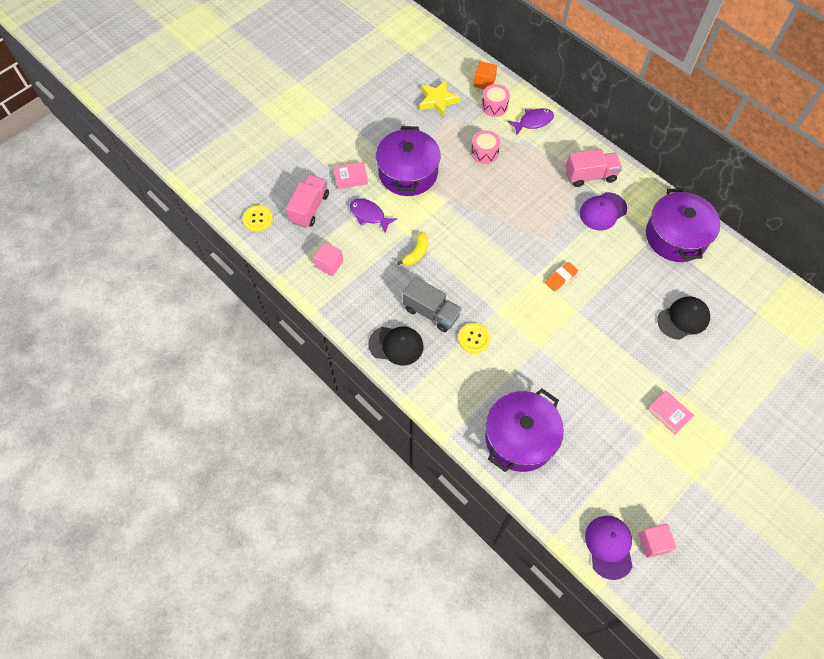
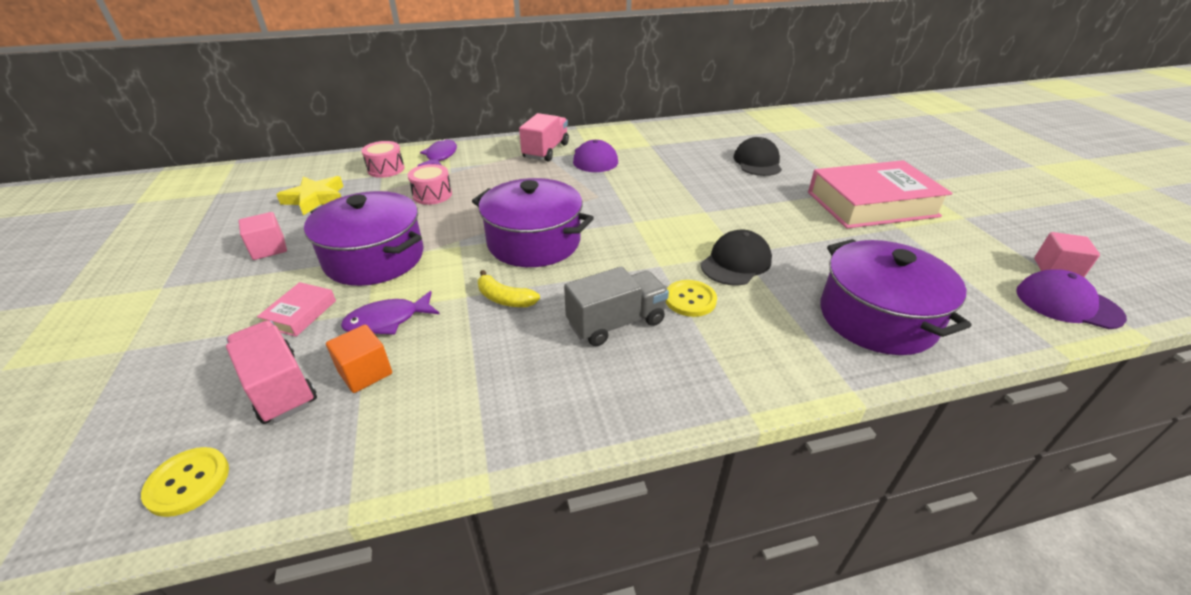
camera: 60 degrees left, 25 degrees down
(329, 264) = (415, 408): pink cube -> pink cube (269, 248)
(396, 345) = (646, 386): black cap -> black cap (736, 262)
(416, 253) = (505, 299): yellow banana -> yellow banana turned 150 degrees clockwise
(484, 82) = (348, 164): orange cube -> orange cube (365, 372)
(561, 278) = (652, 206): orange eraser -> none
(669, 413) = (871, 204): pink book -> pink book, size x2.35
(676, 236) = (661, 137): purple pot -> purple pot (534, 242)

